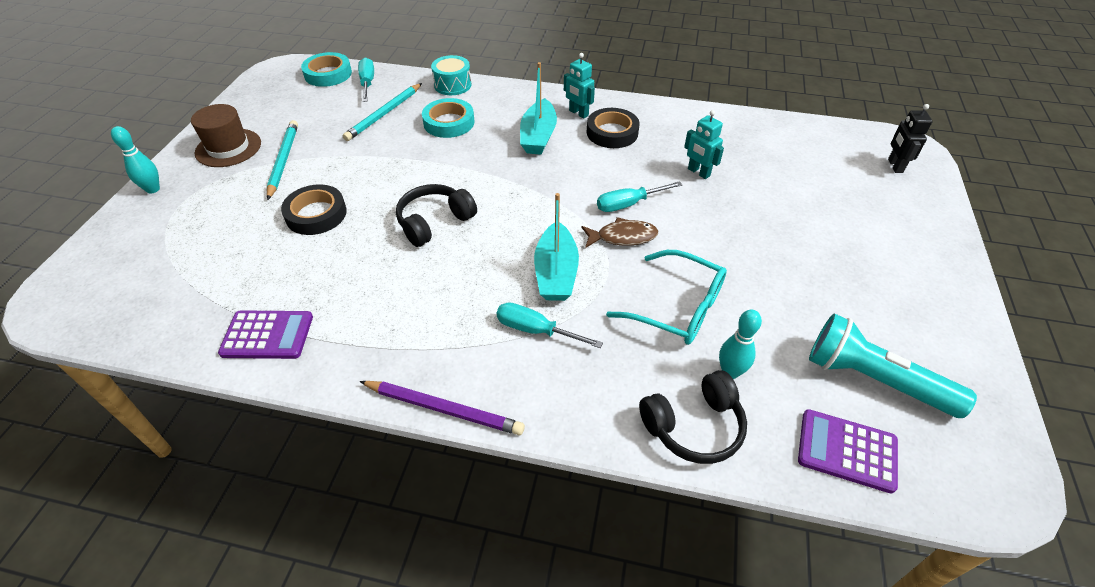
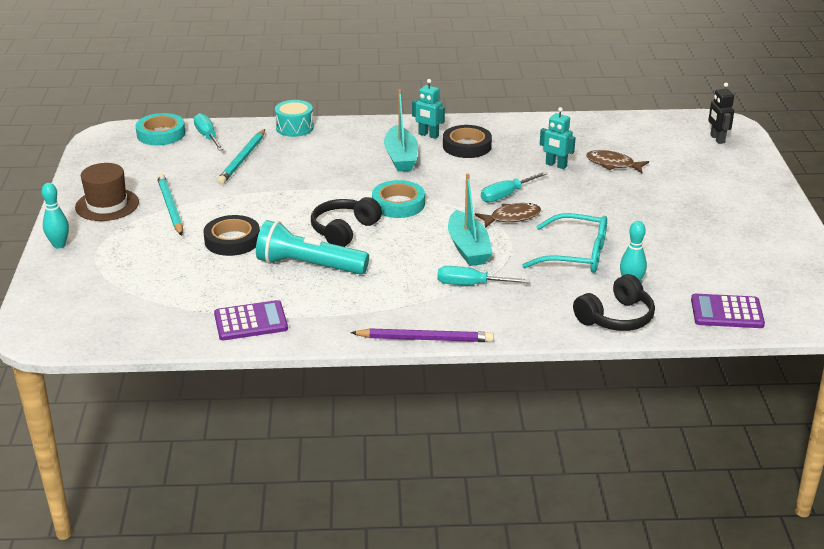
camera: 15 degrees left, 15 degrees down
(449, 122) = (310, 158): turquoise tape -> turquoise tape (398, 204)
(763, 181) = (613, 164): none -> brown fish
(874, 380) = (735, 273): turquoise flashlight -> turquoise flashlight (309, 266)

